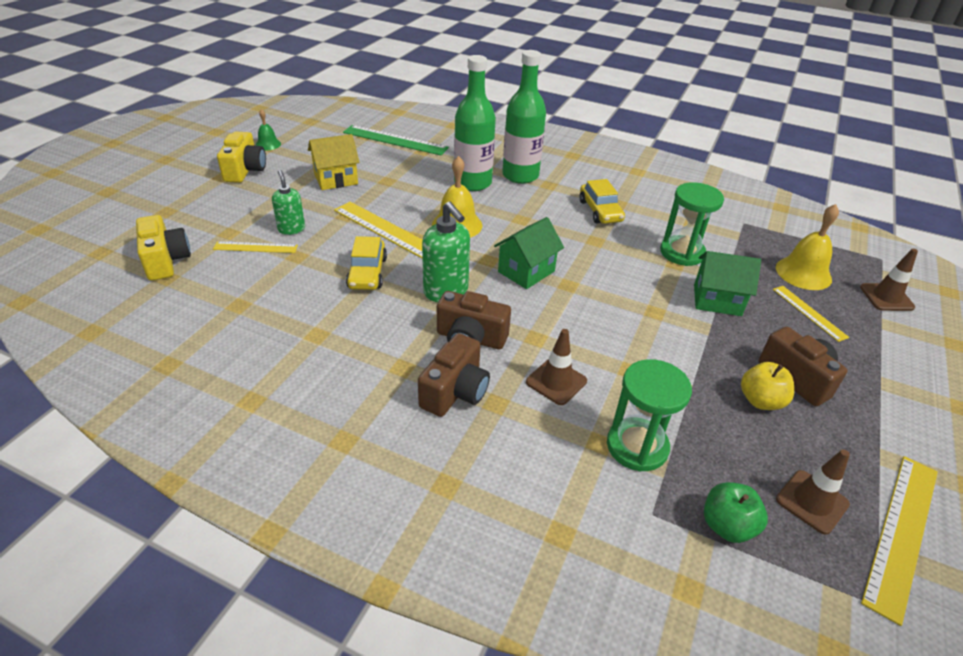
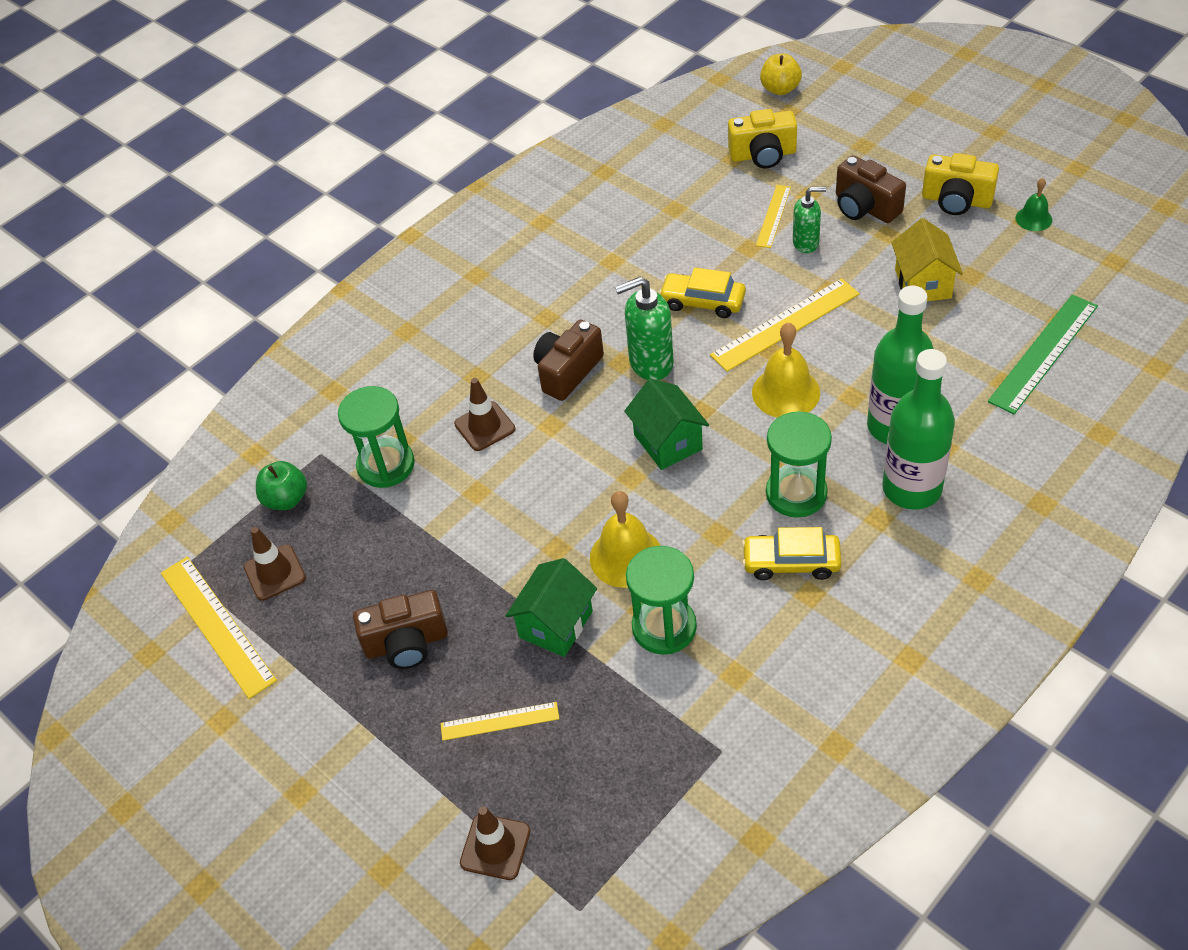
camera: 115 degrees right, 10 degrees up
(455, 391) = (501, 350): brown camera -> brown camera (865, 207)
(545, 213) = (796, 493): none -> green hourglass
(760, 401) = (392, 590): yellow apple -> yellow apple (780, 89)
(803, 273) = (578, 764): yellow bell -> yellow bell (626, 557)

